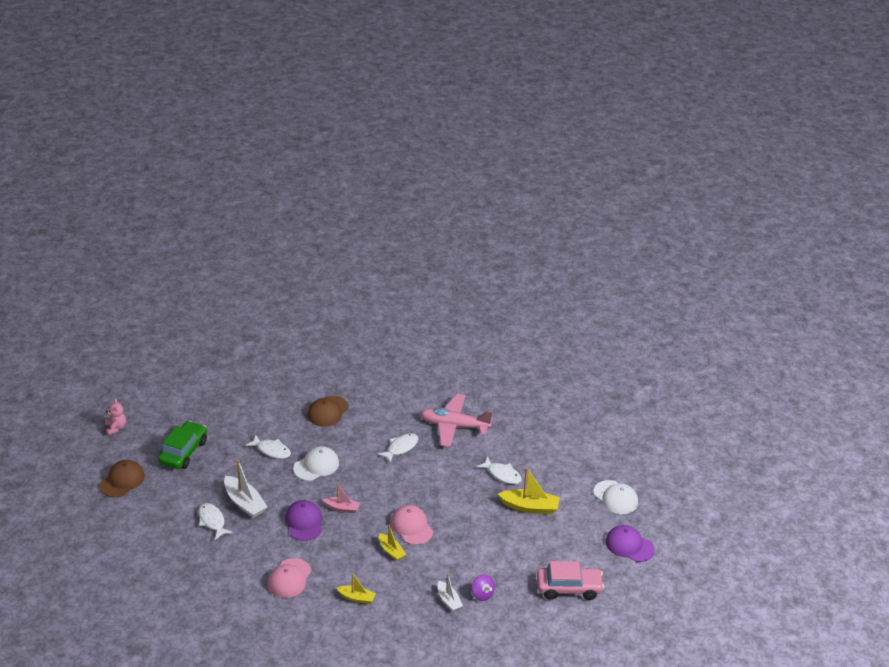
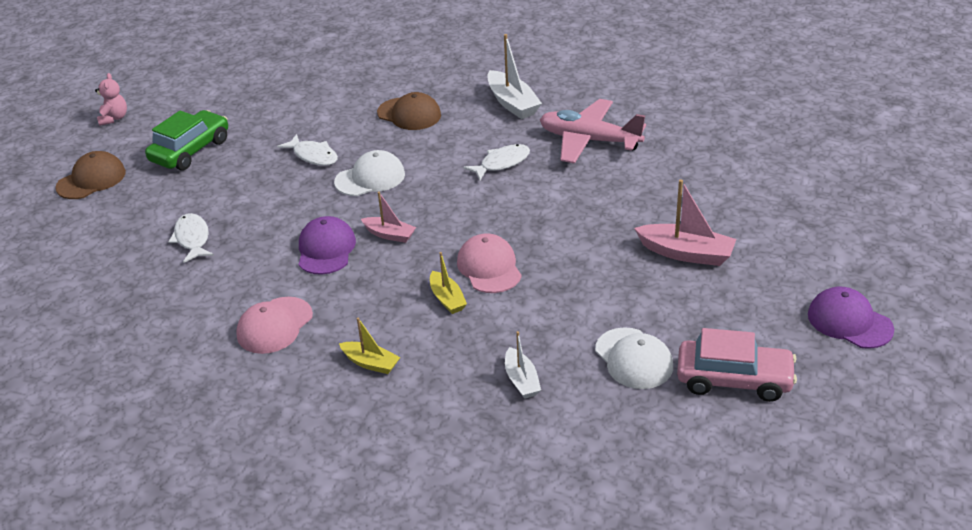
camera: 15 degrees right, 0 degrees up
(244, 503) = (248, 218): white boat -> white boat (512, 103)
(327, 411) = (409, 114): brown cap -> brown cap turned 105 degrees counterclockwise
(482, 594) = (580, 376): purple spinning top -> none
(502, 474) = (650, 206): white fish -> none
(529, 507) = (686, 253): yellow boat -> pink boat
(615, 497) = (832, 249): white cap -> white cap (633, 358)

